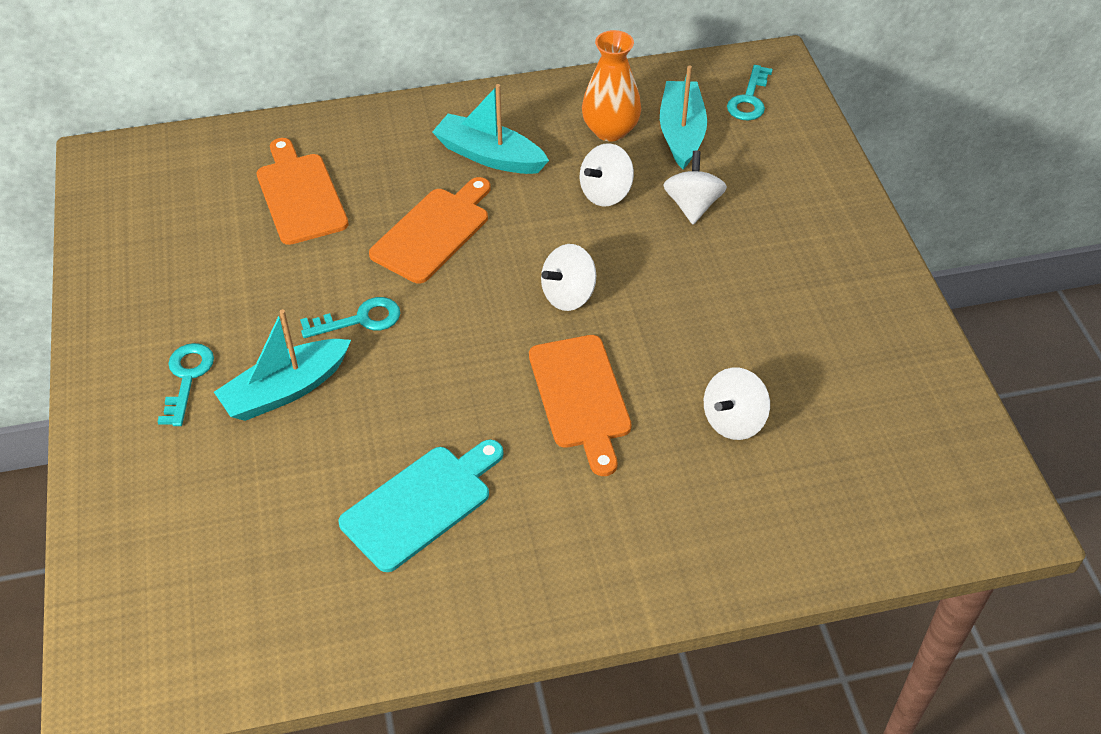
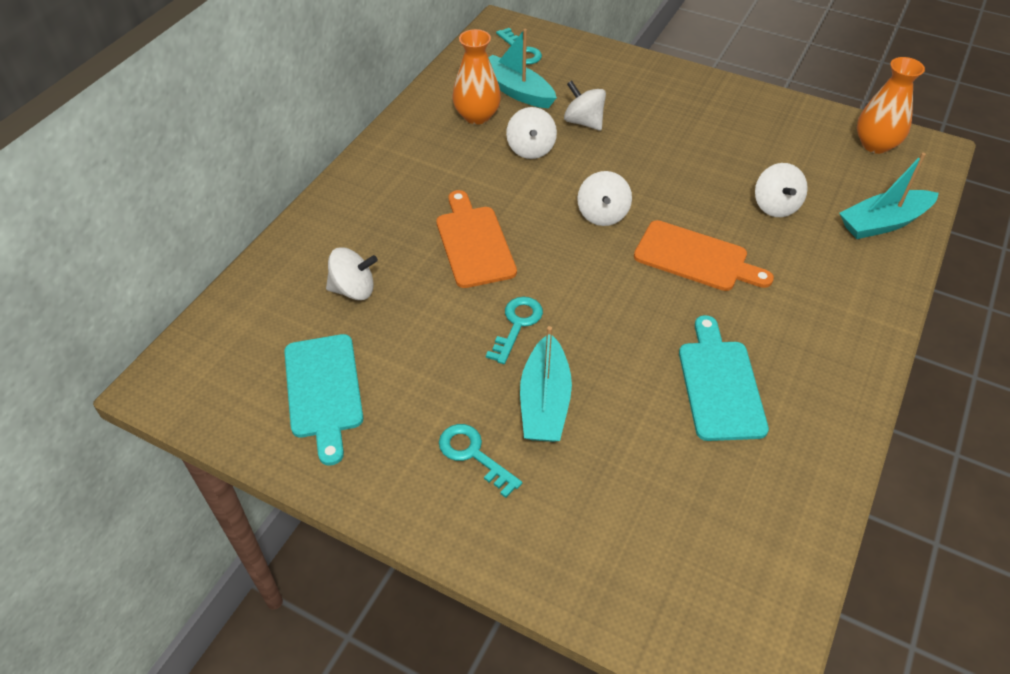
camera: 50 degrees left, 0 degrees up
(175, 248) = (323, 391): none -> turquoise cutting board
(300, 195) = (353, 290): orange cutting board -> white spinning top
(489, 156) = (433, 178): turquoise boat -> turquoise boat (883, 223)
(951, 459) = (875, 144): none -> orange vase

